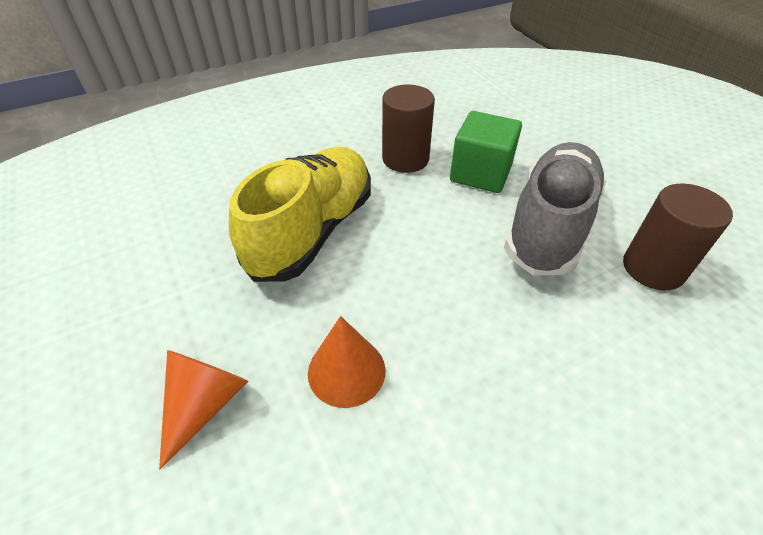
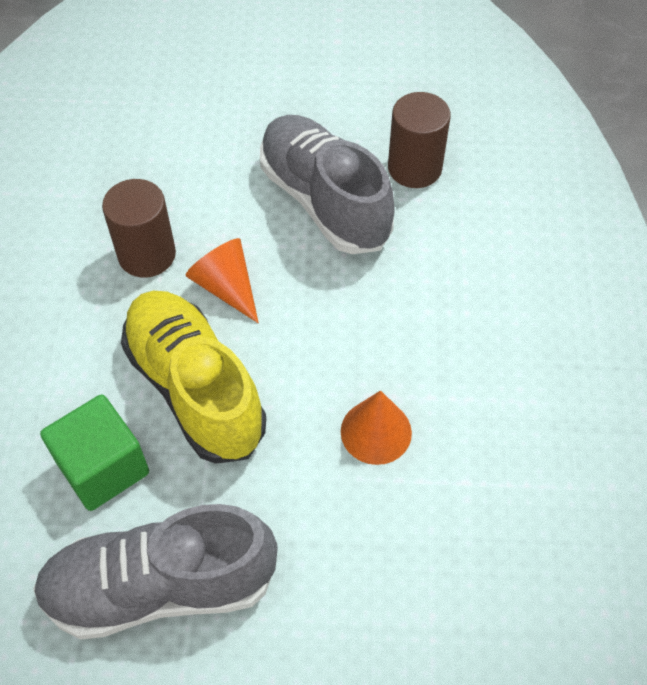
camera: 60 degrees left, 10 degrees up
(126, 289) = (161, 586): none -> grey shoe
(205, 404) = (344, 549): orange cone -> orange cone (226, 287)
(480, 173) = (220, 206): green cube -> green cube (103, 467)

